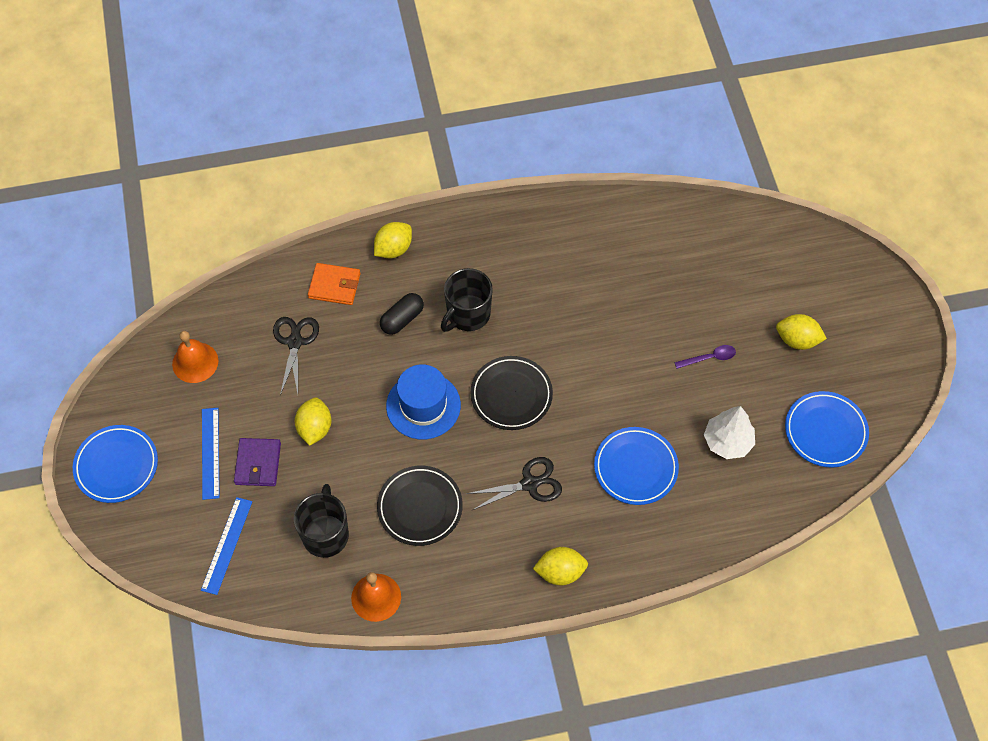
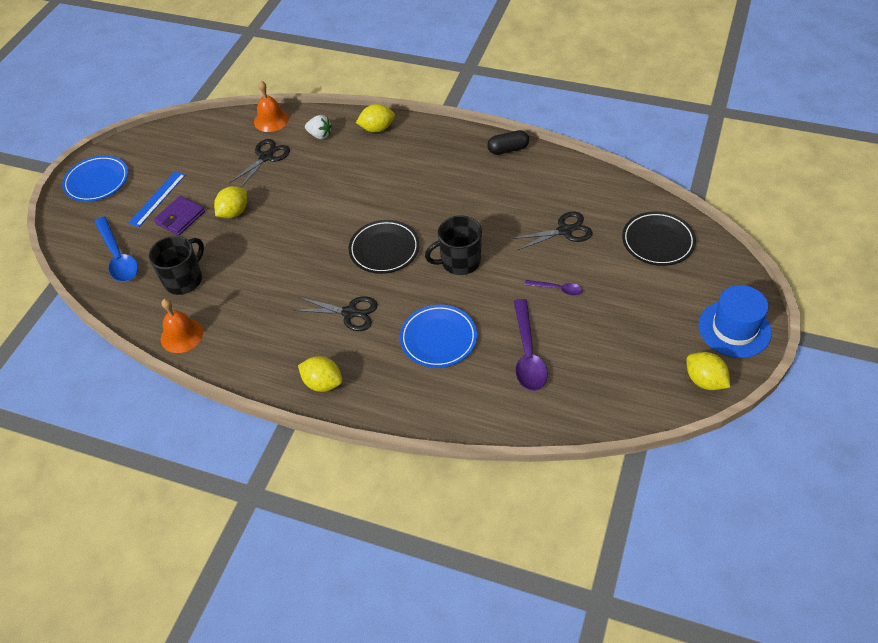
camera: 35 degrees right, 10 degrees down
(195, 362) = (195, 144): orange bell -> orange bell (271, 120)
(227, 545) = (118, 257): blue ruler -> blue spoon
(334, 286) = (320, 135): orange wallet -> white strawberry
(402, 319) = (347, 172): black capsule -> black capsule (508, 149)
(420, 507) = (260, 292): black plate -> black plate (658, 241)
(423, 405) = (317, 230): blue hat -> blue hat (734, 329)
(468, 314) = (395, 187): black mug -> black mug (459, 262)
(673, 288) = (565, 231): none -> black scissors
(727, 441) = (527, 354): white tree -> purple spoon
(797, 340) = (642, 307): yellow lemon -> yellow lemon (704, 381)
(825, 431) = (618, 384): blue plate -> none

